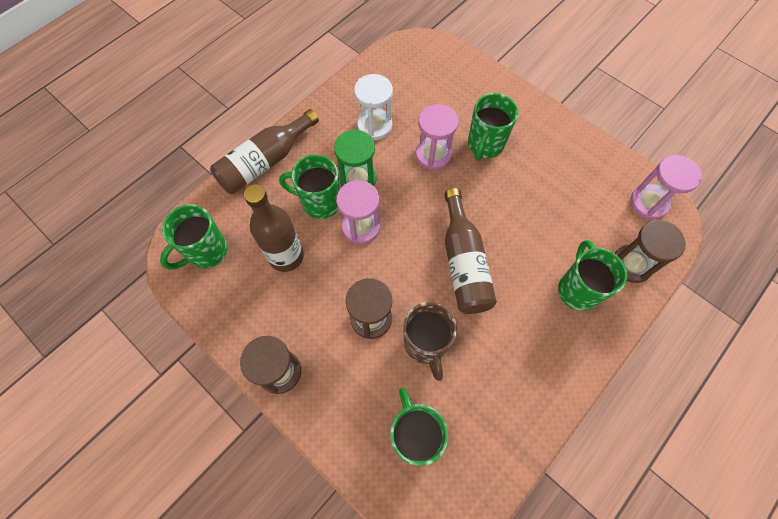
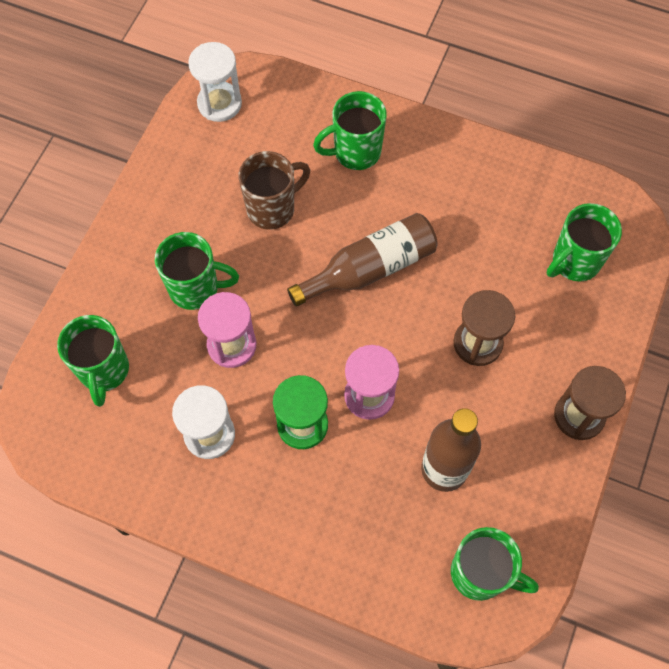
camera: 110 degrees left, 0 degrees up
(265, 162) = (319, 560): brown bottle -> none
(320, 202) = (354, 459): green mug -> green mug (104, 371)
(426, 344) = (480, 279): brown mug -> brown mug (272, 208)
(631, 264) = (305, 109): brown hourglass -> none
(648, 203) = (219, 103): pink hourglass -> white hourglass

